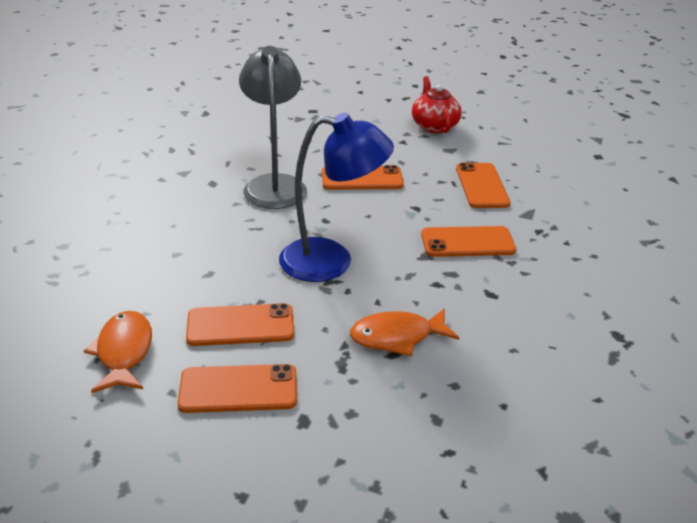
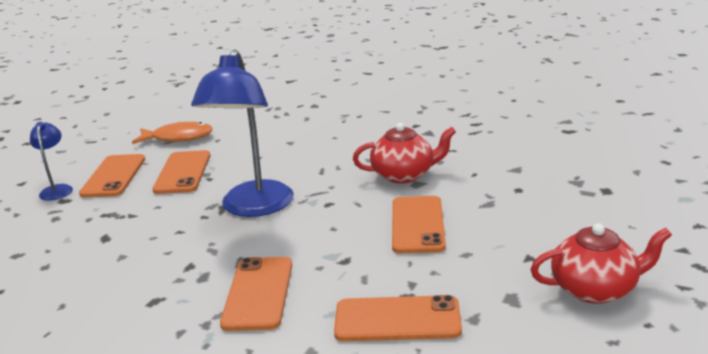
camera: 100 degrees right, 10 degrees down
(270, 440) = (57, 189): none -> blue lamp
(274, 184) = (404, 175): grey lamp -> red teapot
(397, 337) = (124, 240): orange fish -> none

